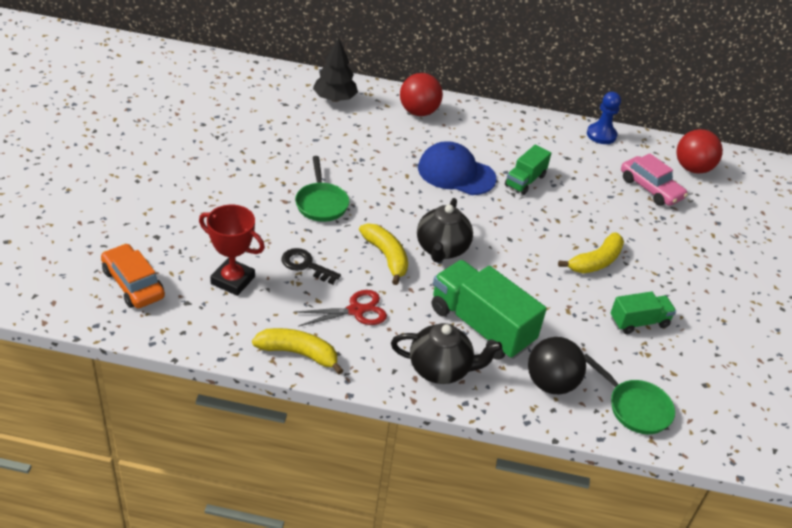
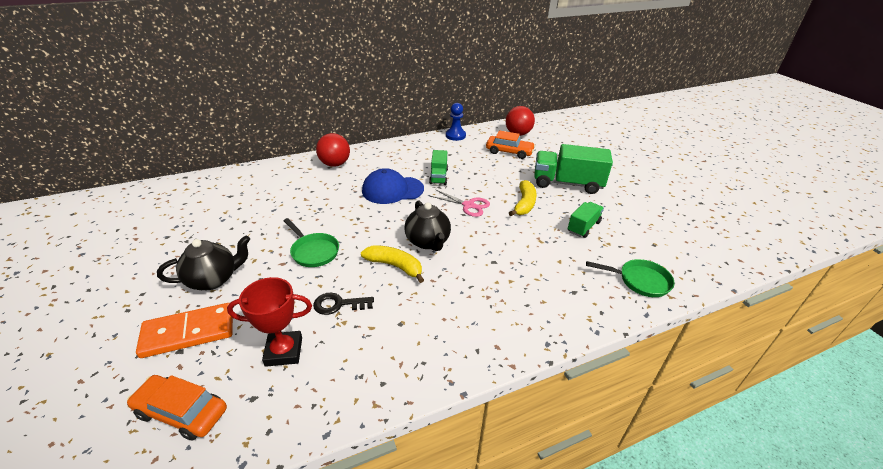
camera: 30 degrees left, 5 degrees down
(171, 224) = (189, 332): none -> orange domino
(298, 353) = (392, 383): yellow banana -> none
(335, 99) = (267, 178): black tree -> none
(356, 310) = (408, 319): red scissors -> none
(440, 369) = (507, 328): black teapot -> black teapot (213, 279)
(481, 326) = (502, 280): green truck -> green truck (567, 183)
(526, 232) = (468, 205): none -> pink scissors
(551, 383) = (581, 294): black ball -> none
(650, 188) = (509, 152): pink car -> orange car

